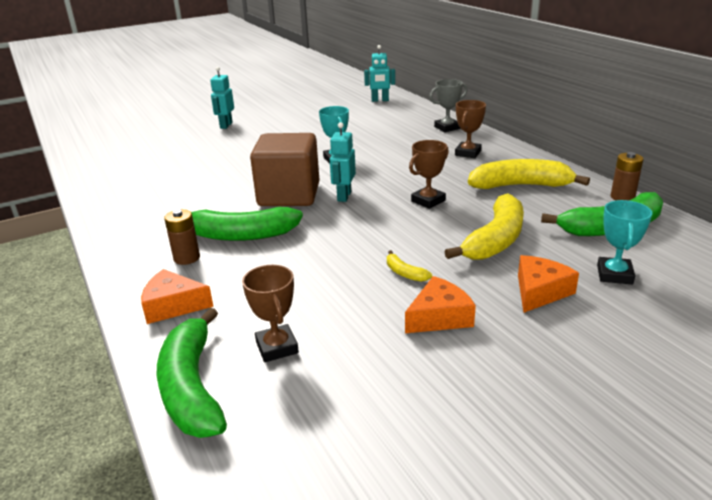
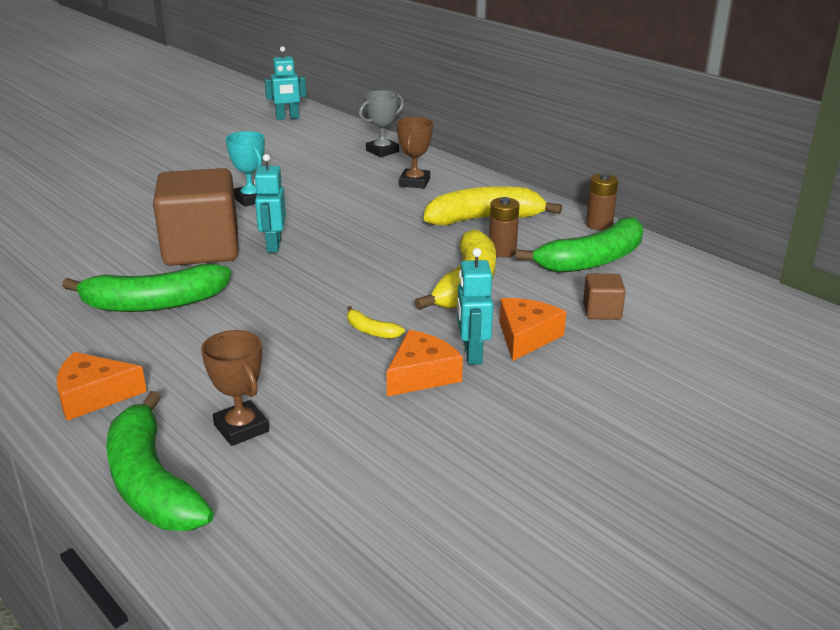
camera: 15 degrees left, 0 degrees up
(187, 258) = (91, 338): brown battery -> brown battery (502, 251)
(226, 125) = (84, 161): turquoise robot -> turquoise robot (472, 354)
(428, 201) = (379, 244): brown trophy -> none
(614, 274) = (602, 311): turquoise trophy -> brown cube

